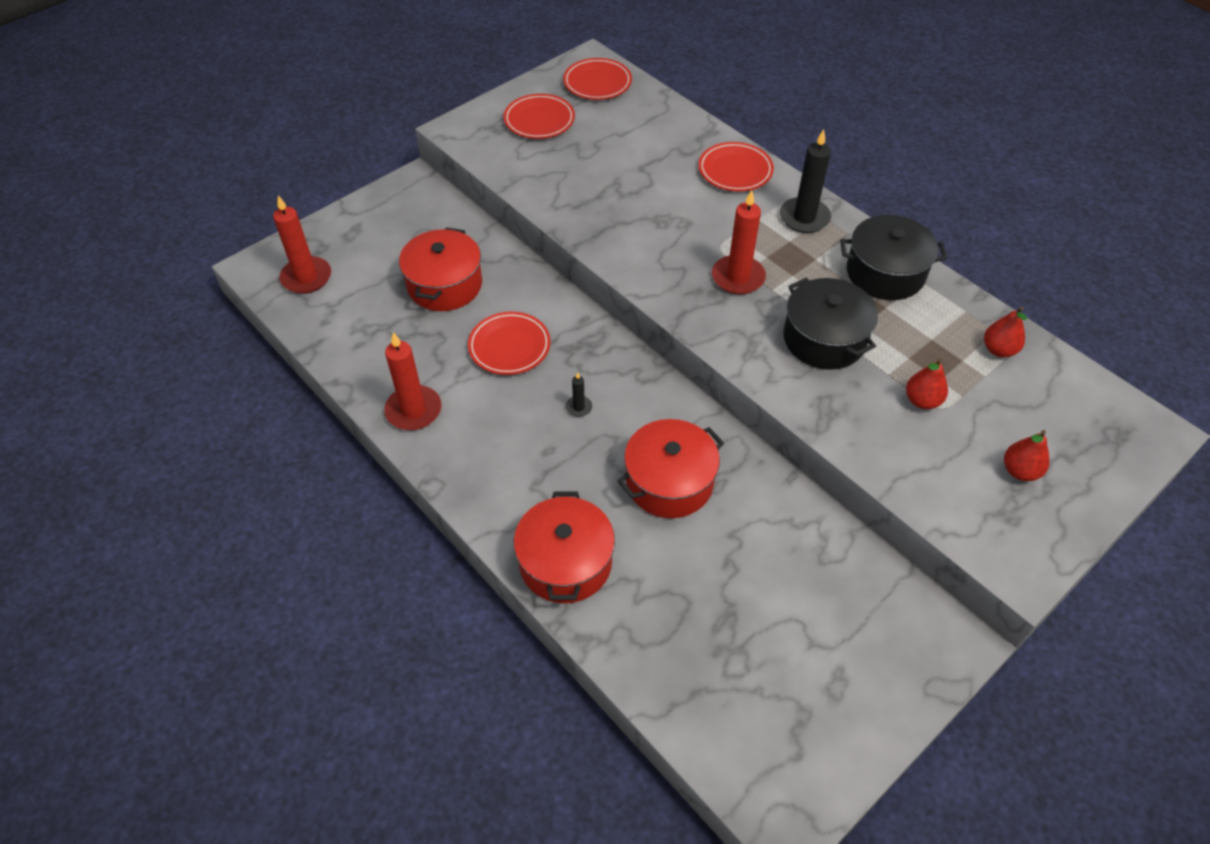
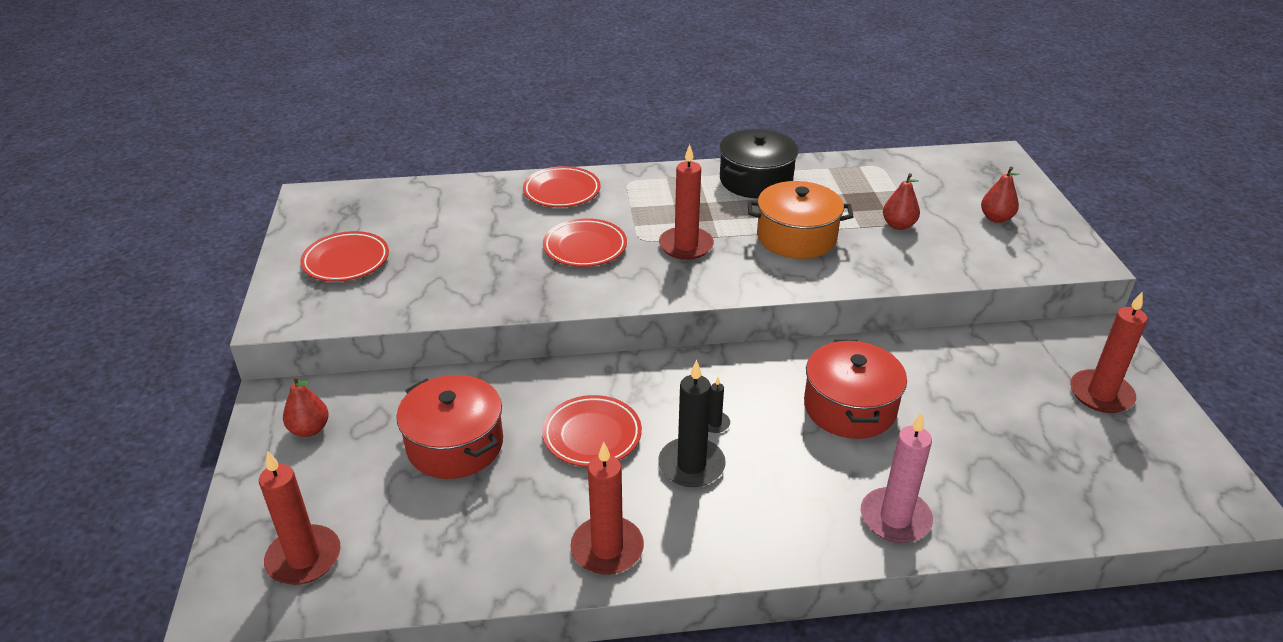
camera: 55 degrees left, 15 degrees down
(565, 562) = (895, 518): red pot -> pink candle
(597, 83) = (348, 208): red plate -> red plate (585, 247)
(804, 218) = (656, 186): black candle -> black candle (691, 465)
(824, 339) = (796, 237): black pot -> orange pot
(854, 663) = (1101, 394): none -> red candle
(998, 350) = (877, 173): red pear -> red pear (309, 429)

